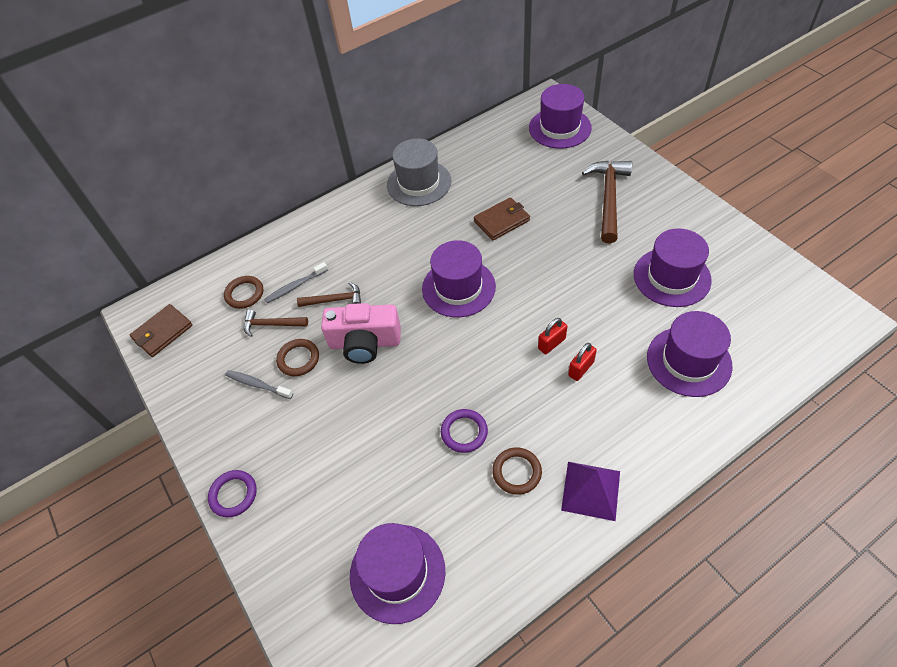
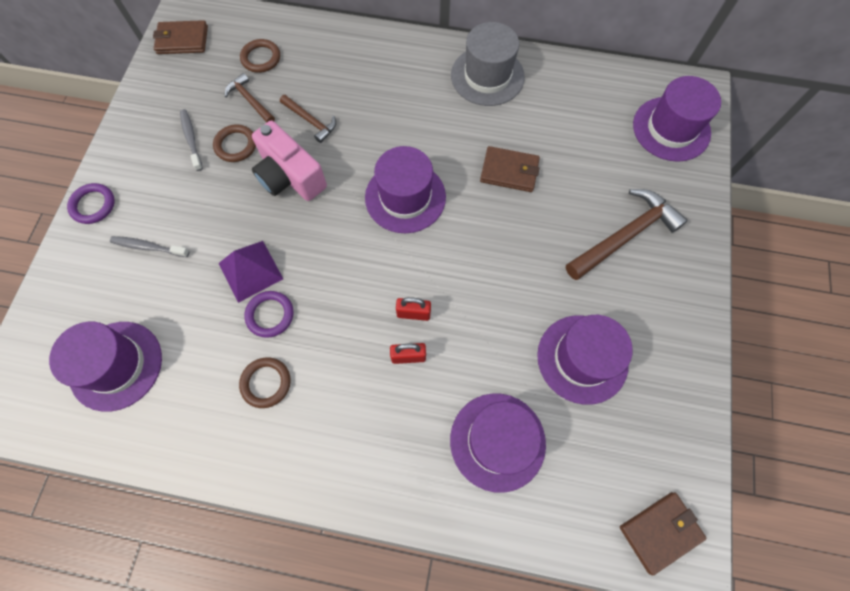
camera: 40 degrees right, 15 degrees up
(295, 286) = (299, 84): grey toothbrush -> grey toothbrush (149, 247)
(590, 490) = (295, 453): purple pyramid -> purple pyramid (250, 271)
(820, 319) = (660, 532): none -> brown wallet

